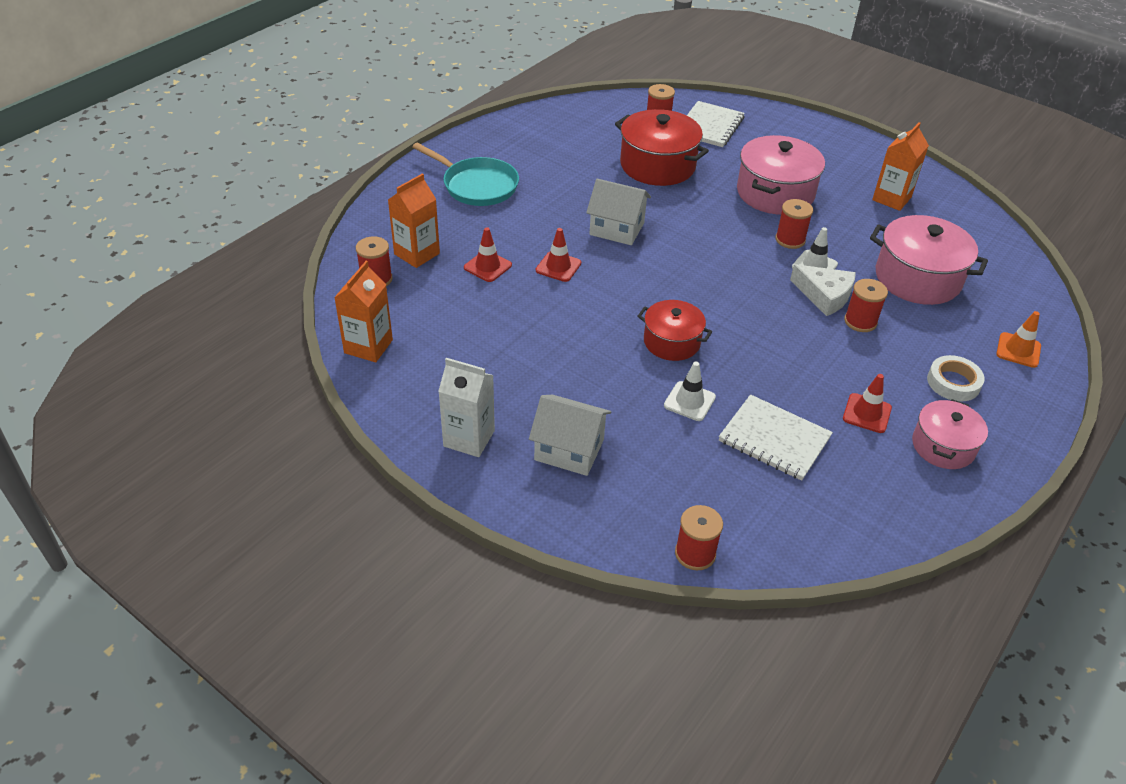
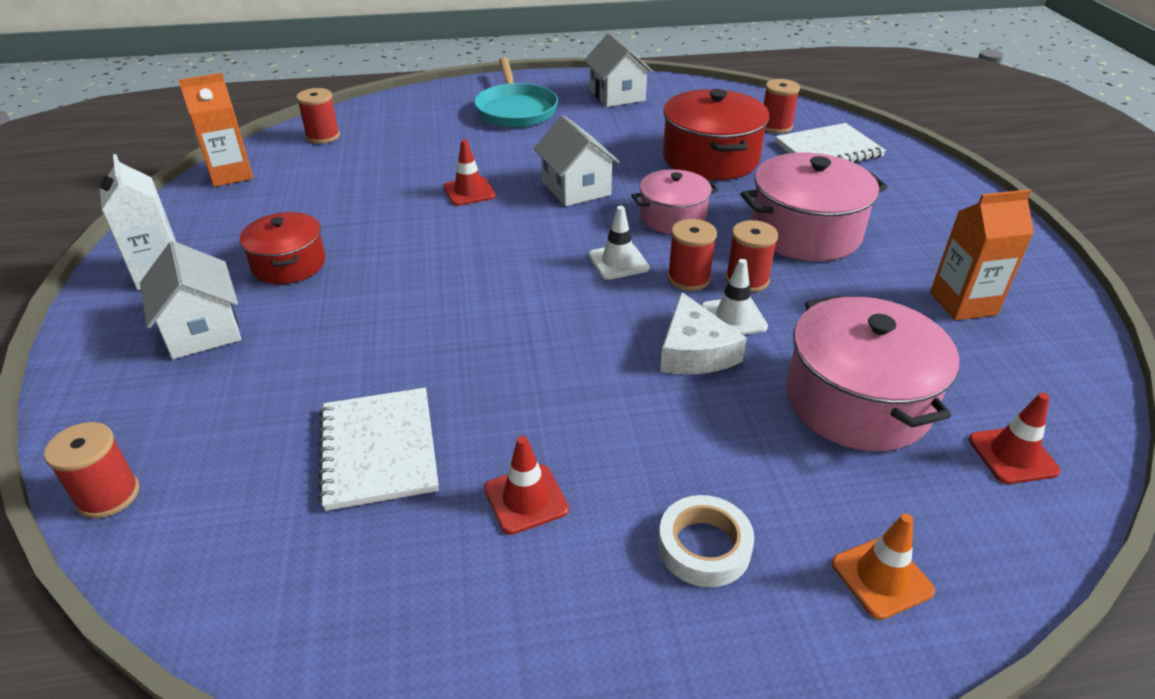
camera: 45 degrees right, 5 degrees down
(417, 254) = (382, 133): orange carton -> none
(487, 266) = (415, 165): red traffic cone -> red traffic cone (1012, 455)
(525, 140) = (617, 95): none -> white house
(671, 342) = (452, 300): red pot -> red pot (289, 264)
(689, 401) = (369, 359): white traffic cone -> white traffic cone (618, 262)
(860, 321) = (693, 401): red spool -> red spool (689, 278)
(943, 446) = (554, 610): pink pot -> pink pot (672, 217)

